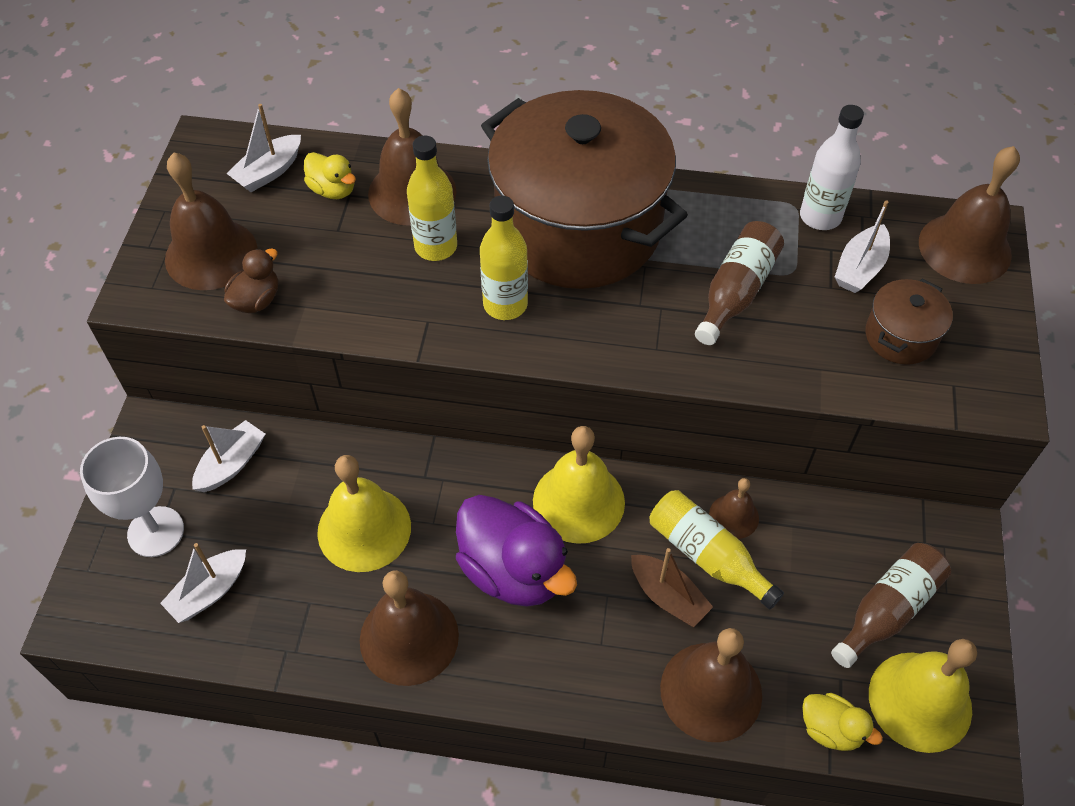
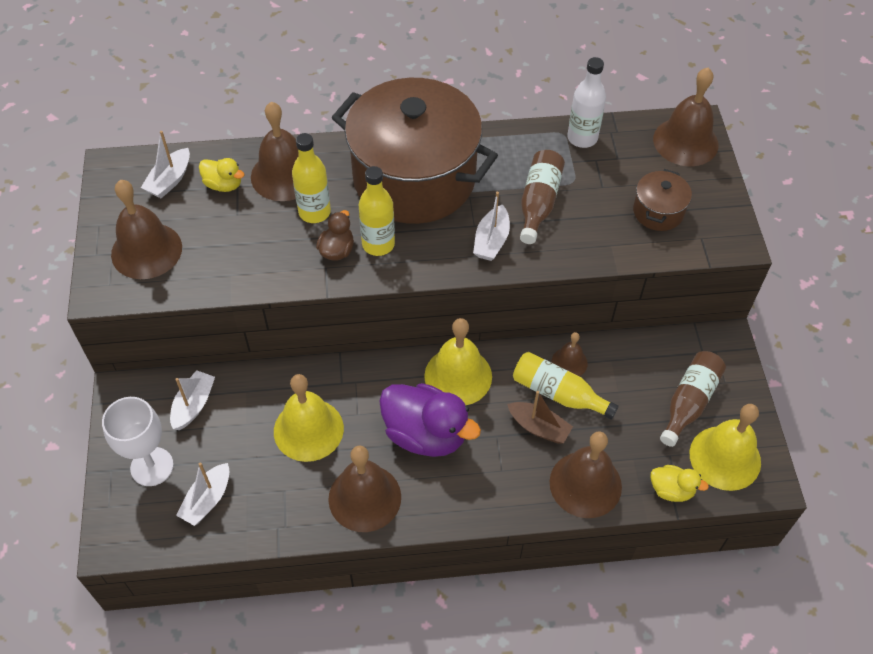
camera: 15 degrees left, 0 degrees up
(256, 300) = (193, 277): brown duck -> brown duck (337, 250)
(859, 268) = (618, 169): white boat -> white boat (491, 241)

